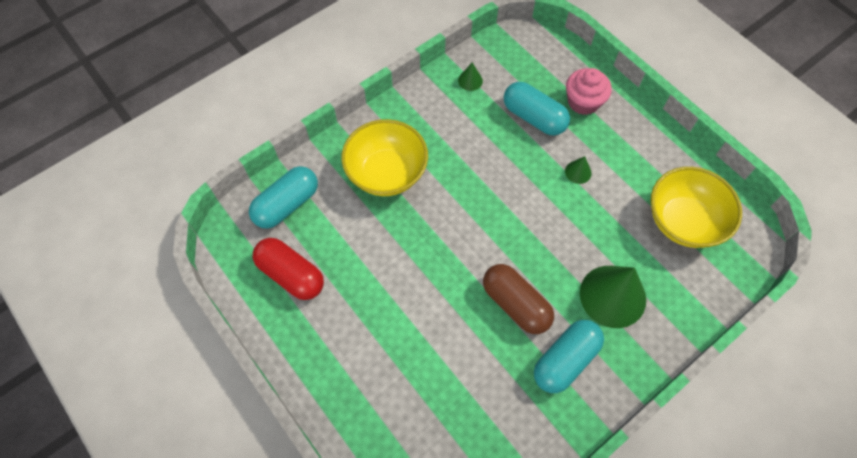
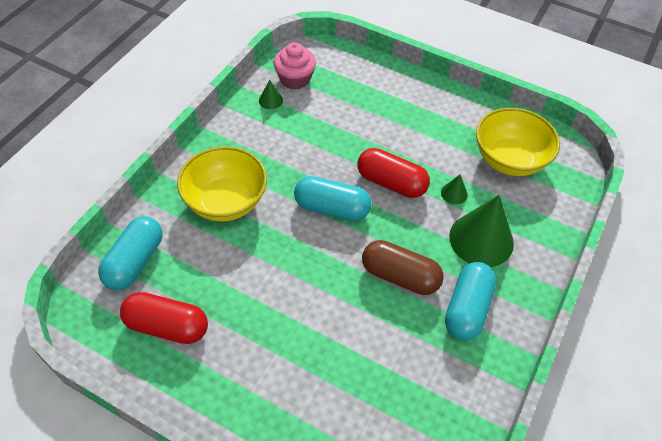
camera: 25 degrees left, 10 degrees down
(534, 117) = (342, 114): turquoise capsule -> turquoise capsule (332, 208)
(550, 206) = (391, 183): none -> red capsule
(578, 172) = (402, 147): green cone -> green cone (454, 193)
(583, 102) = (380, 90): pink cupcake -> pink cupcake (295, 79)

